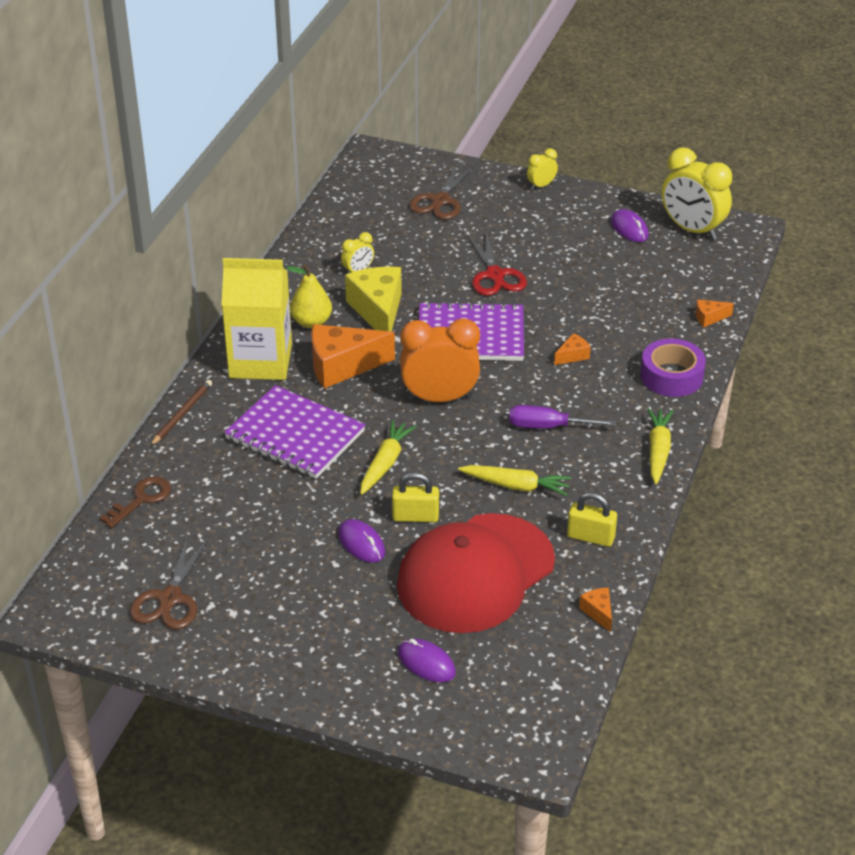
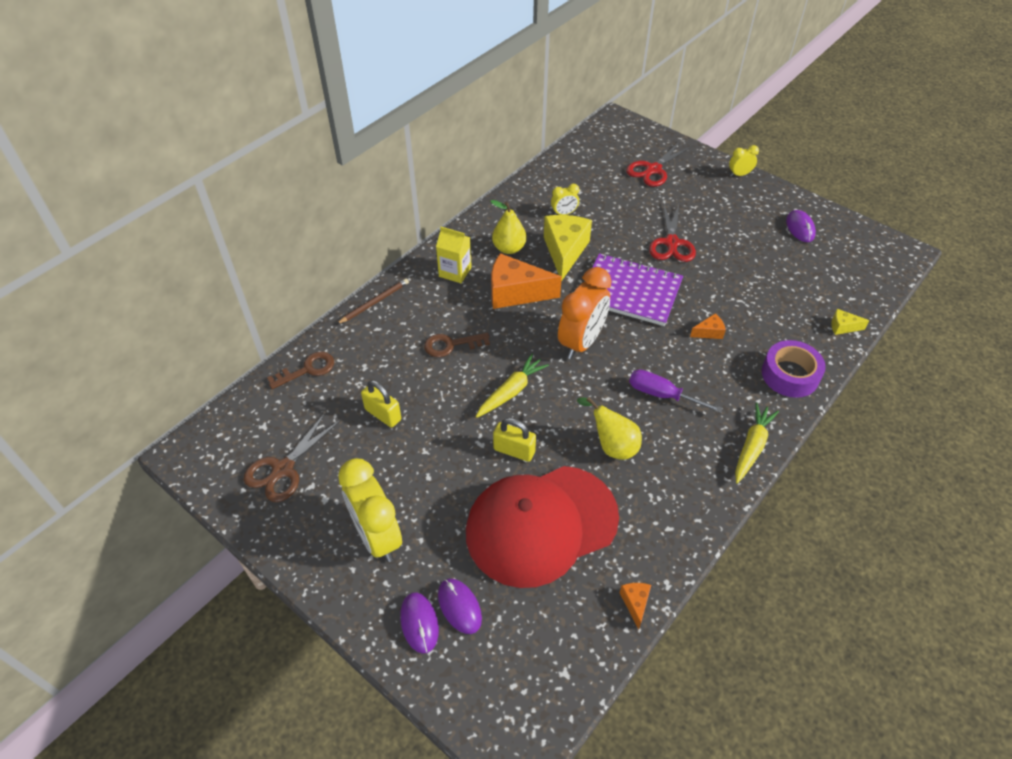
camera: 20 degrees right, 10 degrees up
(260, 361) = (455, 272): yellow carton -> yellow carton, size x0.54
(295, 435) = (451, 345): purple notebook -> brown key
(361, 543) = (458, 463): purple mouse -> purple mouse (419, 623)
(439, 398) = (581, 342): orange clock -> orange clock turned 105 degrees clockwise
(440, 201) = (653, 169): brown scissors -> red scissors
(516, 486) = (612, 445): yellow carrot -> yellow pear
(590, 537) = (658, 519): yellow padlock -> yellow padlock (383, 414)
(692, 230) = (854, 241): yellow clock -> yellow clock (377, 536)
(709, 318) = (843, 327): orange cheese -> yellow cheese

